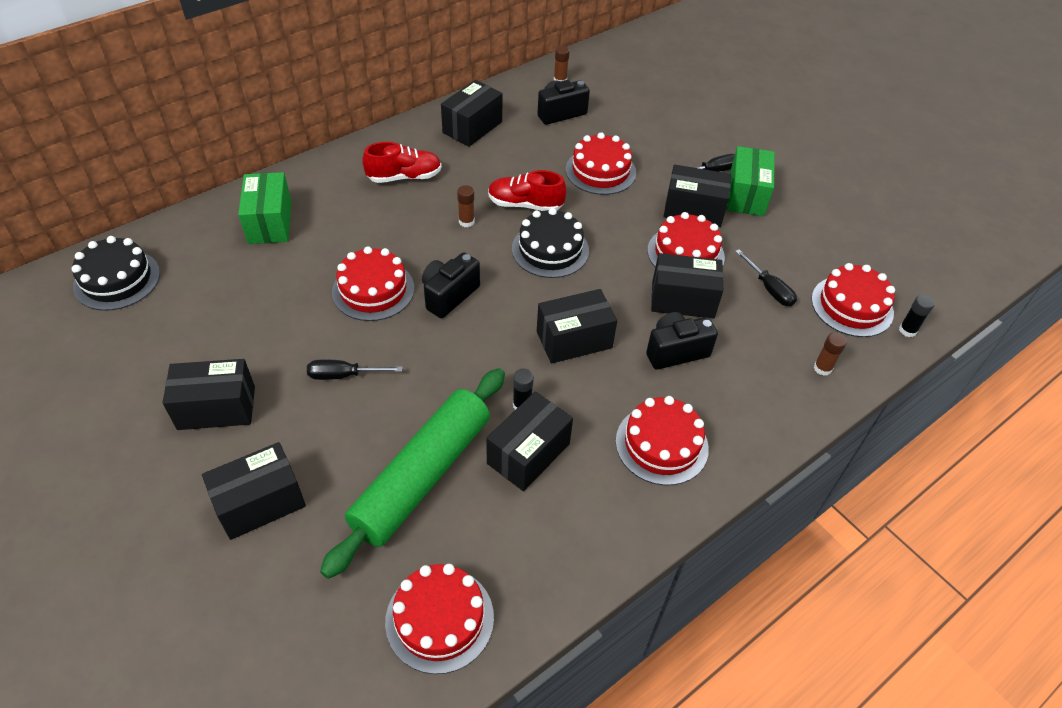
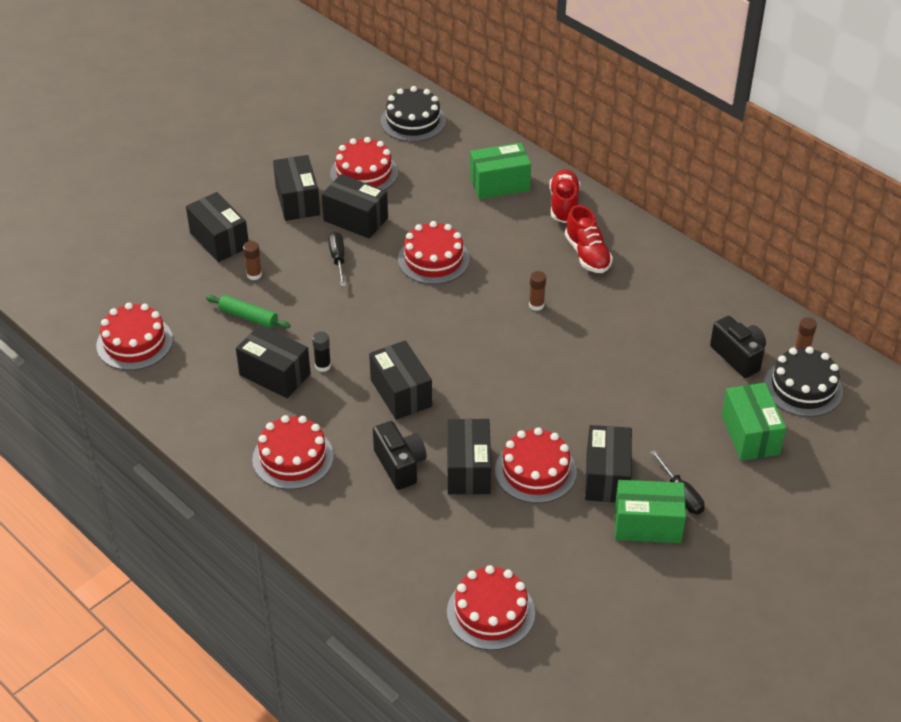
camera: 85 degrees right, 5 degrees down
(422, 476) = (248, 317): green rolling pin -> green rolling pin, size x0.45
(449, 295) = (437, 306): black camera -> none
(472, 127) = (684, 291): black box -> black box (355, 219)
(525, 205) = (573, 343): red shoe -> red shoe (564, 205)
(550, 250) = (513, 367): black cake -> black cake (803, 387)
(600, 171) = (647, 397): red cake -> red cake (364, 173)
(649, 123) = (750, 435): none -> green box
(769, 289) = (500, 540): black screwdriver -> none
(822, 368) = (398, 579): brown glue stick -> brown glue stick (254, 275)
(907, 330) = (464, 660): black glue stick -> none

